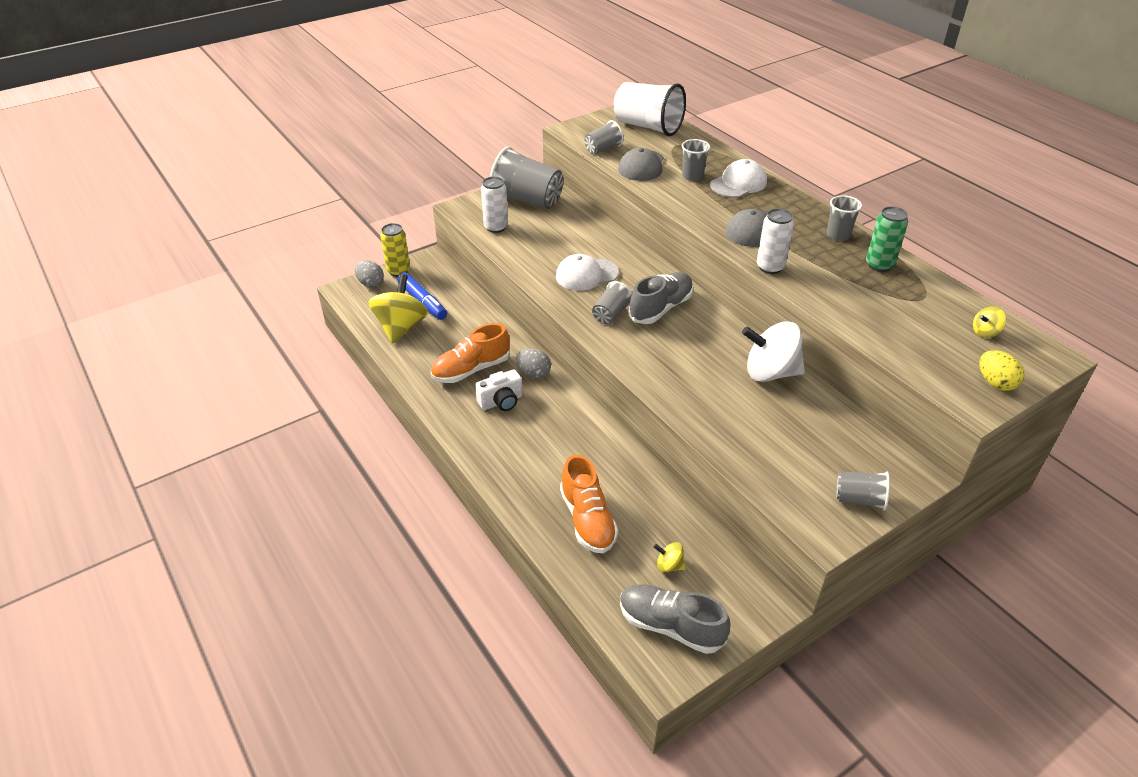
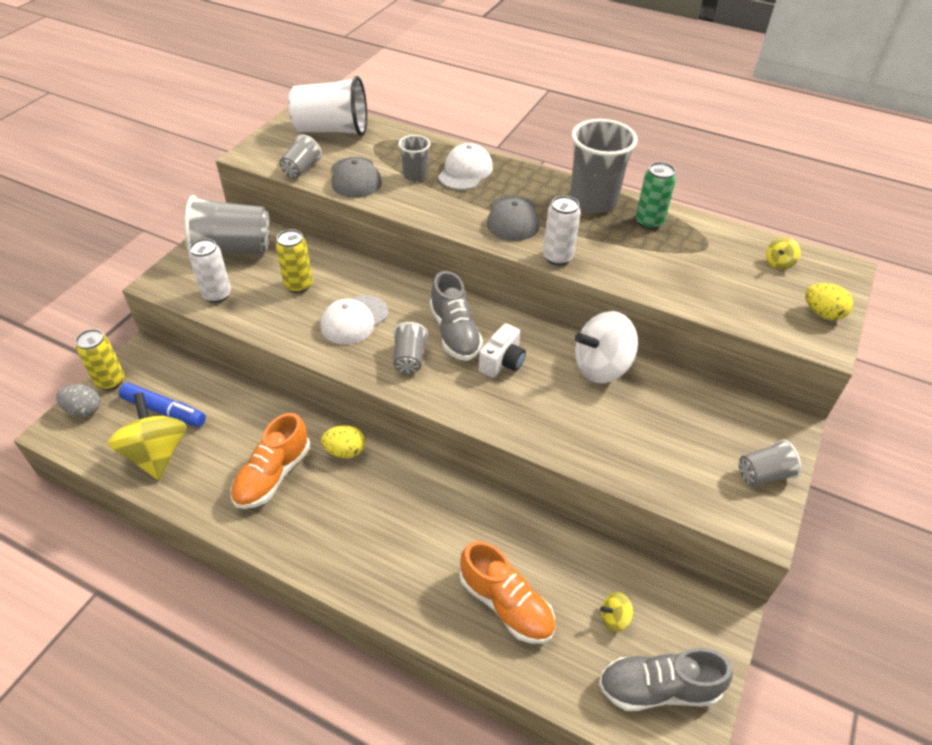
camera: 30 degrees left, 5 degrees up
(501, 402) = (330, 501): white camera -> white camera (502, 362)
(533, 373) = (345, 451): grey egg -> yellow egg
(560, 238) = (298, 285): none -> yellow can
(661, 308) = (455, 333): grey shoe -> grey shoe turned 150 degrees clockwise
(838, 235) = (593, 201): grey cup -> grey cup, size x1.93

